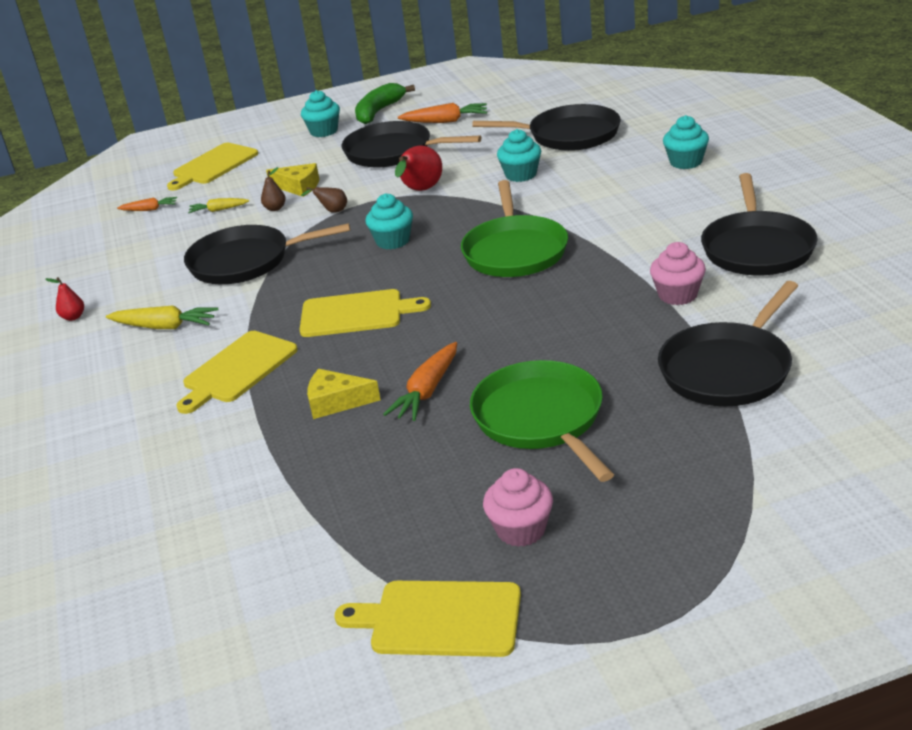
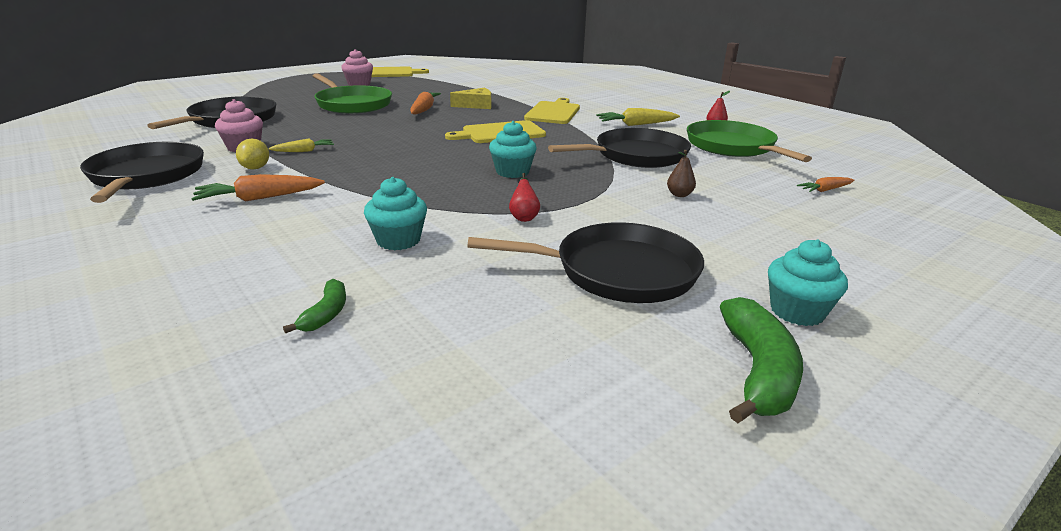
camera: 155 degrees right, 5 degrees down
(213, 165) = (863, 242): yellow cutting board -> none
(218, 210) = (743, 192): yellow carrot -> yellow carrot (304, 151)
(298, 187) = (689, 217): yellow cheese -> none
(332, 211) = (608, 194): brown pear -> none
(420, 191) = (524, 217): red pear -> red pear, size x0.55
(445, 121) = (583, 344): orange carrot -> orange carrot (259, 198)
(515, 251) = (386, 168): green pan -> green pan (732, 147)
(569, 135) = (326, 314): black pan -> green banana
(650, 256) = (255, 168): none -> yellow lemon
(686, 162) = (148, 265): turquoise cupcake -> none

